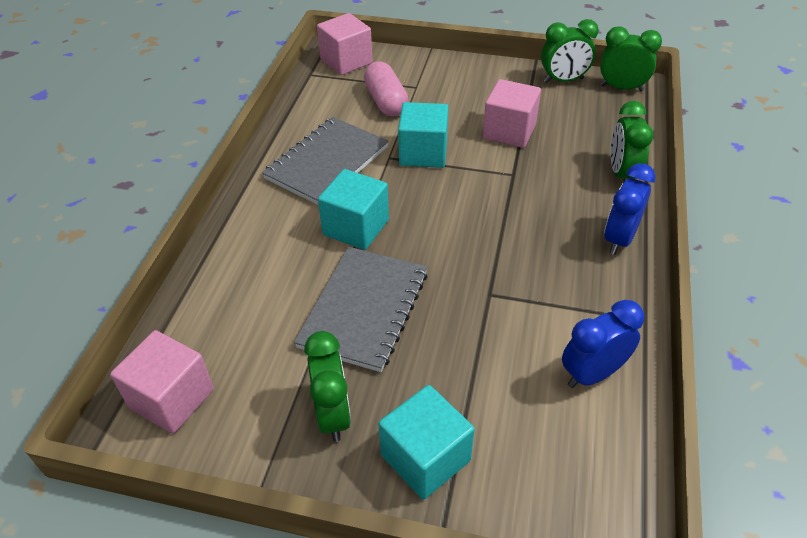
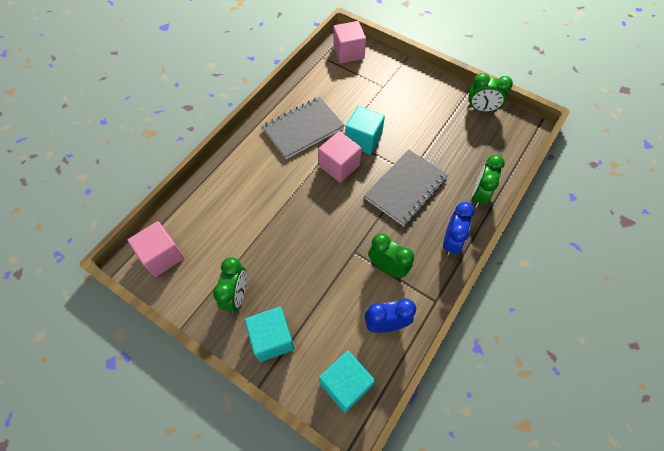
camera: 20 degrees right, 15 degrees up
(356, 227) = (300, 181): turquoise cube -> turquoise cube (345, 384)
(364, 309) = (280, 237): grey notebook -> grey notebook (405, 188)
(386, 101) = (358, 92): pink capsule -> none
(509, 131) = (424, 139): pink cube -> pink cube (339, 165)
(619, 239) = (451, 241): blue clock -> blue clock turned 150 degrees clockwise
(621, 88) = (517, 127): green clock -> green clock (387, 267)

